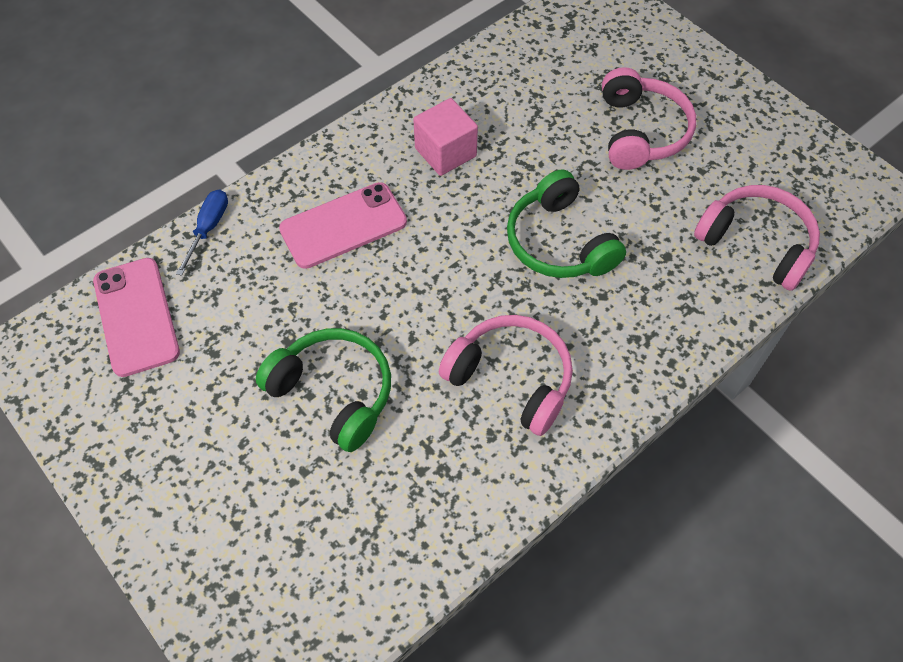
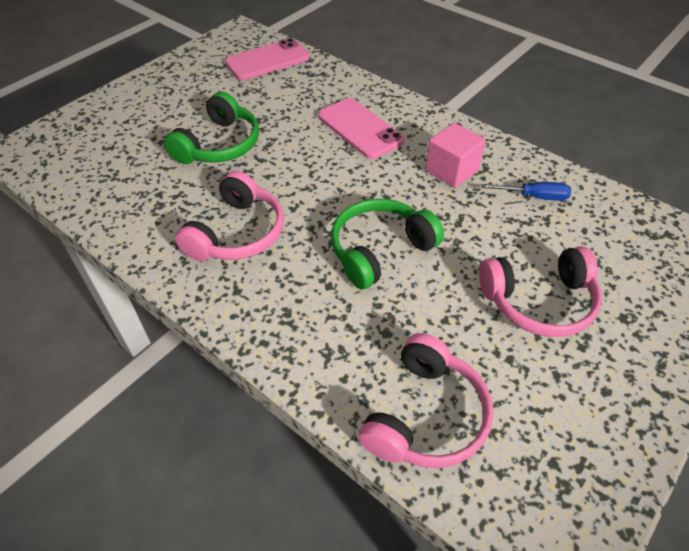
camera: 80 degrees right, 10 degrees down
(208, 228) = (340, 73): blue screwdriver -> blue screwdriver (534, 196)

